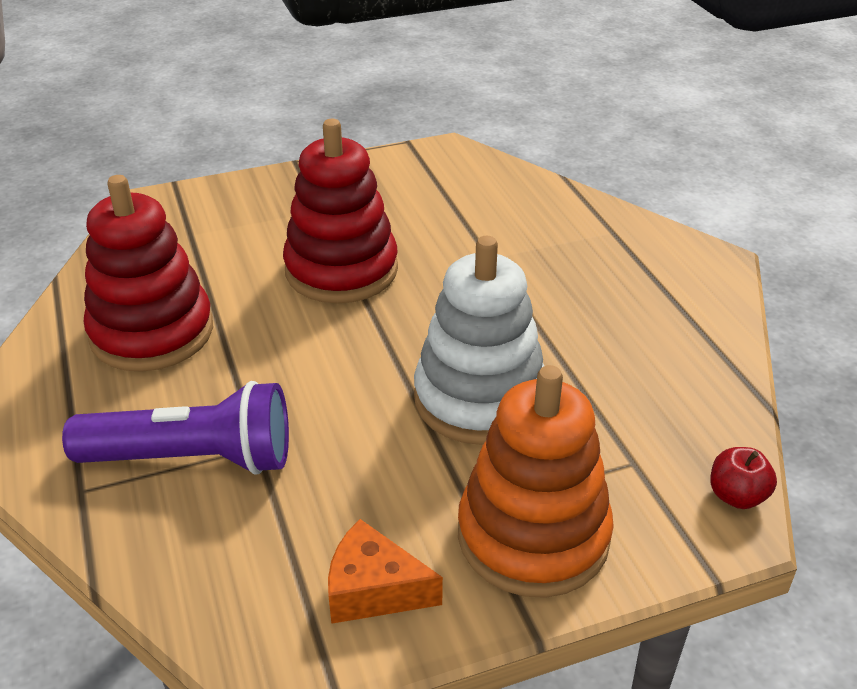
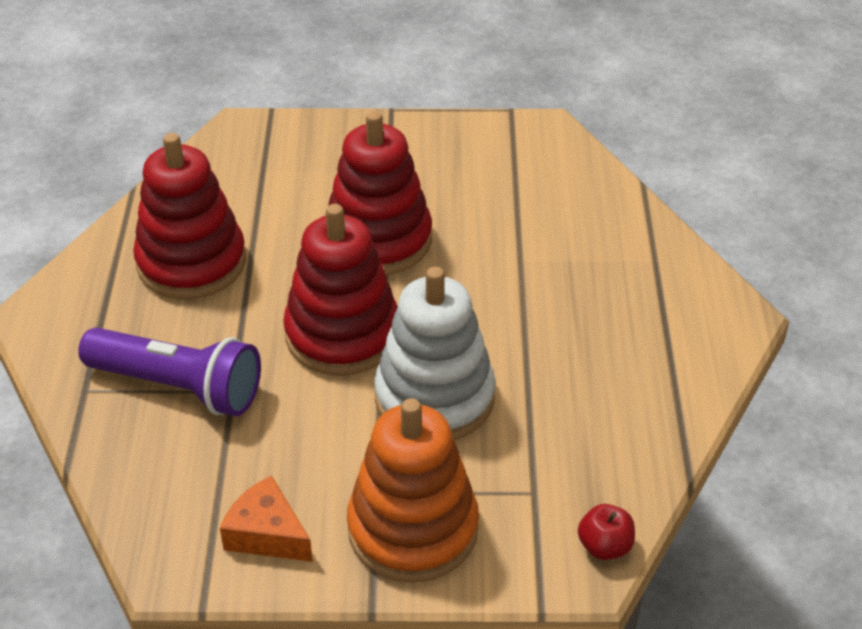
camera: 20 degrees right, 5 degrees up
(350, 362) = (342, 334): none -> red stacking toy

